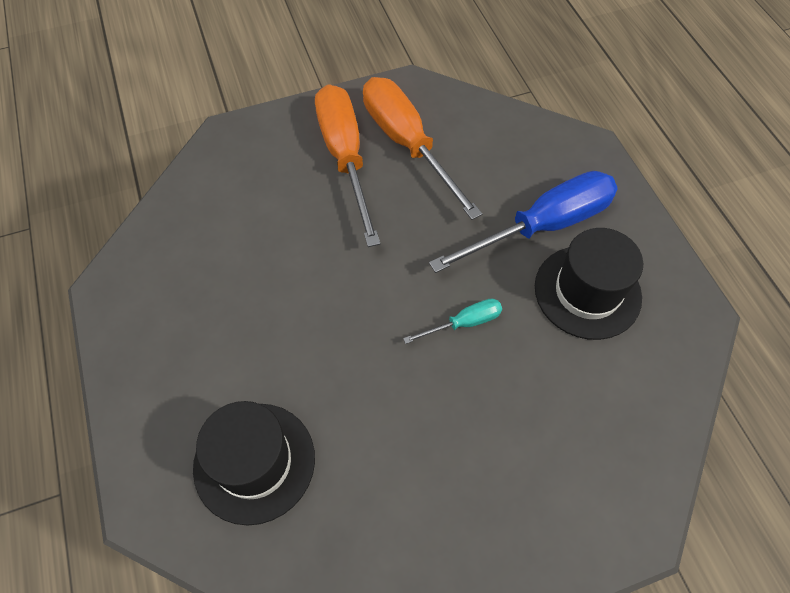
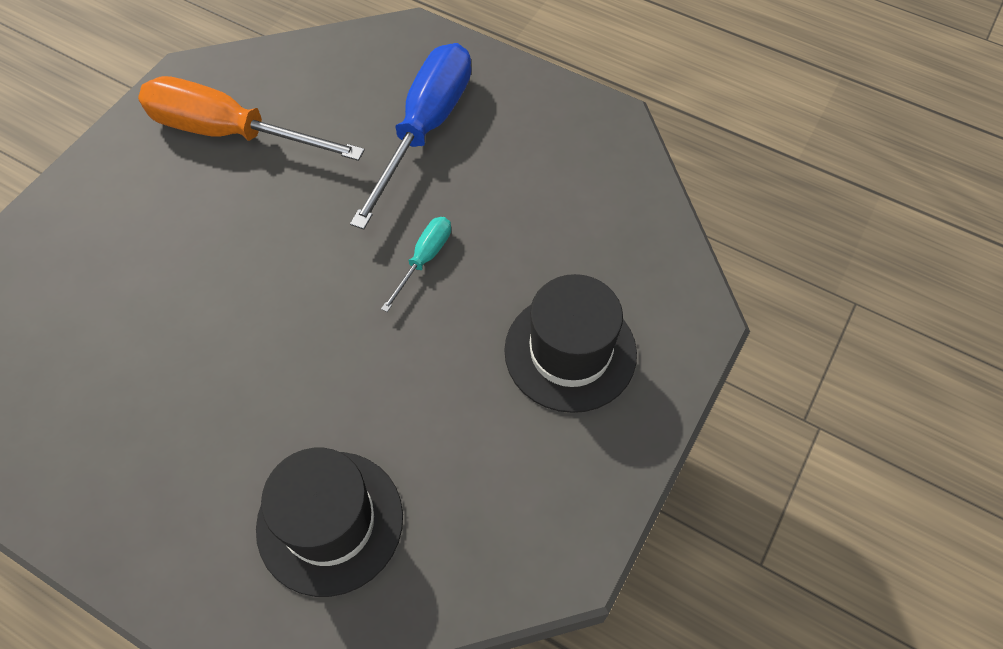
camera: 40 degrees left, 0 degrees up
(345, 157) = (175, 184): orange screwdriver -> none
(587, 292) = (510, 160): black hat -> black hat (570, 352)

